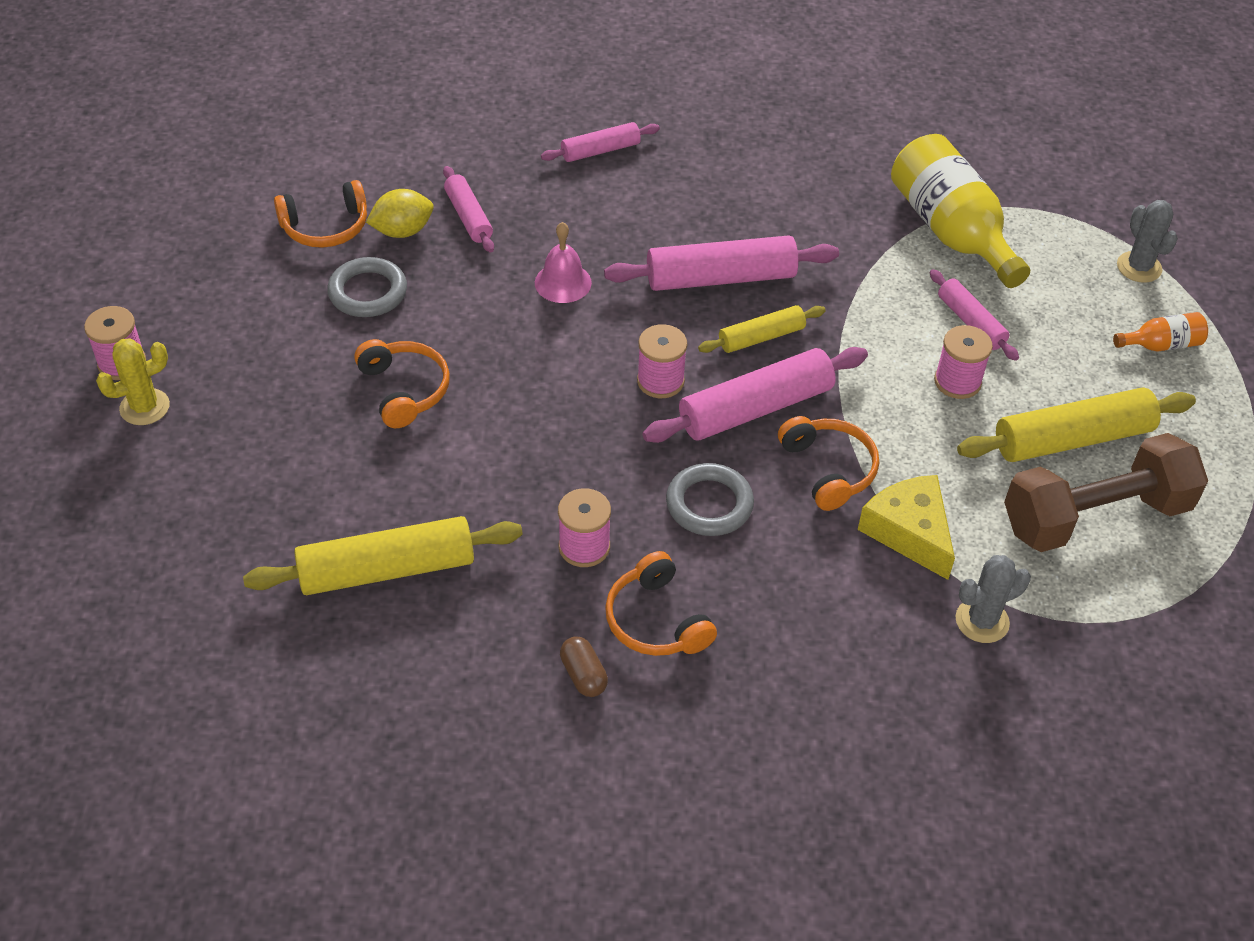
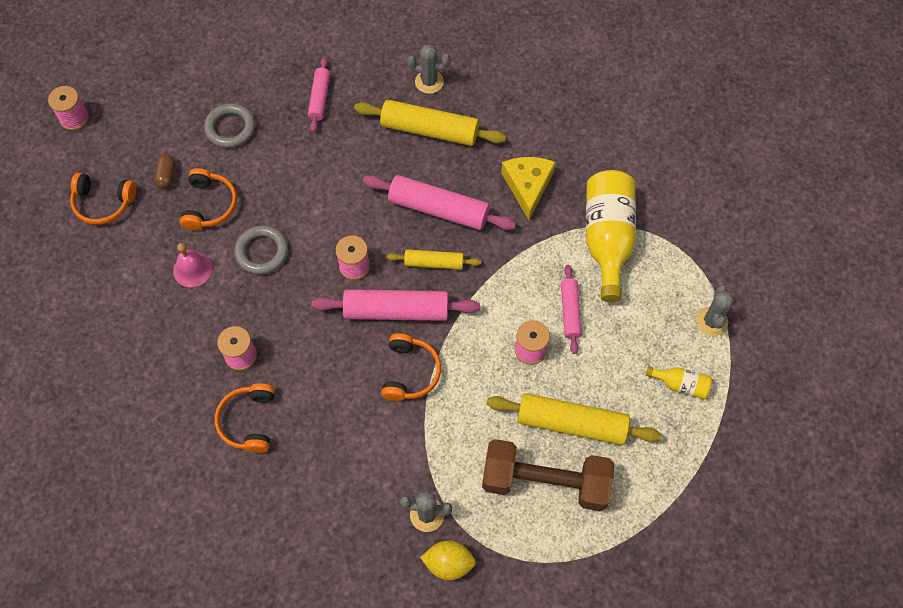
camera: 30 degrees right, 15 degrees up
(144, 407) = (69, 153): yellow cactus -> none
(326, 227) = (235, 71): orange headphones -> orange headphones (103, 203)
(387, 569) = (130, 318): yellow rolling pin -> yellow rolling pin (429, 130)
(402, 231) = (276, 92): yellow lemon -> yellow lemon (448, 563)
(563, 282) = (344, 170): pink bell -> pink bell (192, 269)
(583, 675) = (189, 435): brown capsule -> brown capsule (167, 176)
(600, 150) = (429, 82): pink rolling pin -> grey cactus
(709, 504) = (326, 362): grey ring -> grey ring (262, 252)
(909, 531) = (427, 436): yellow cheese -> yellow cheese (527, 186)
(1161, 345) = (681, 385): orange bottle -> yellow bottle

